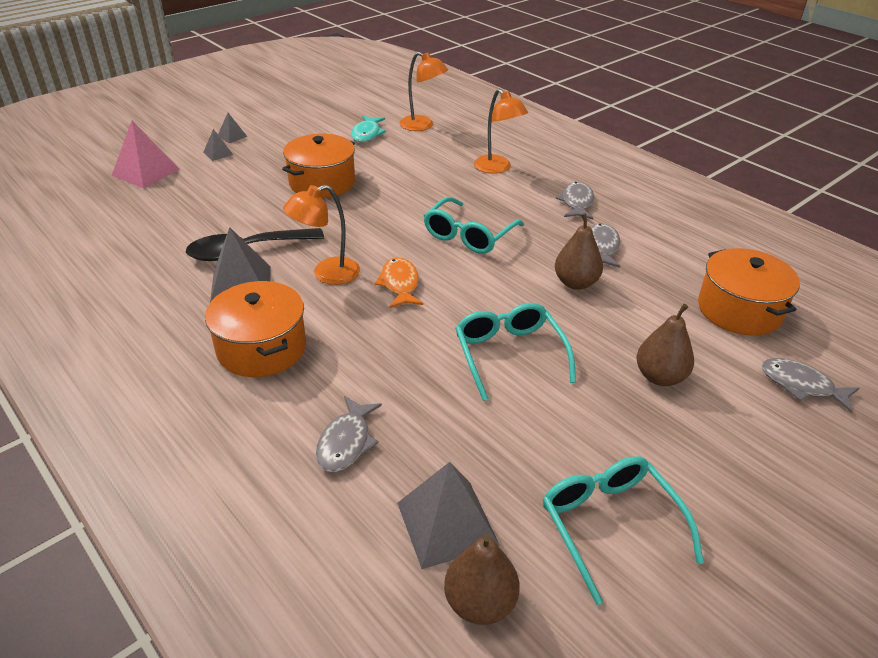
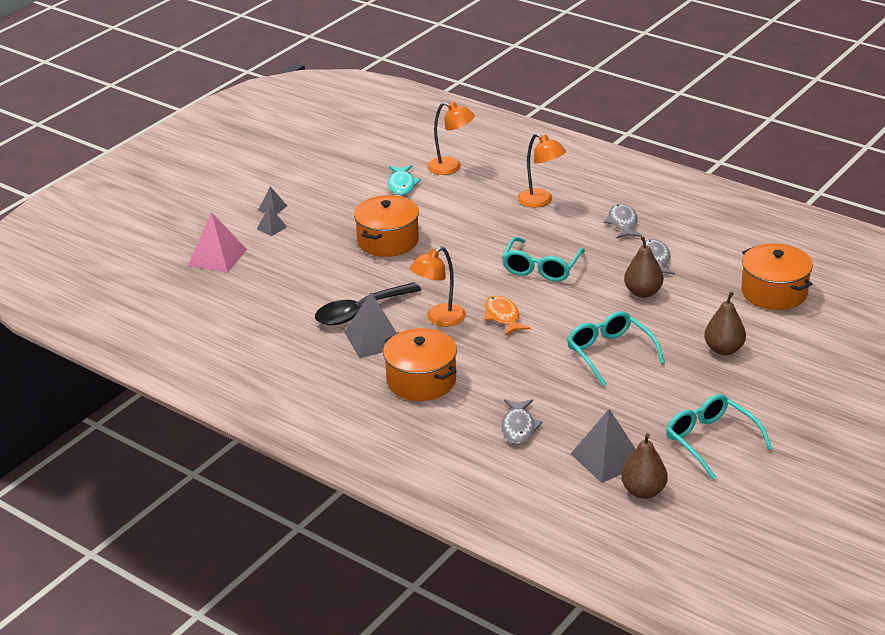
camera: 10 degrees left, 5 degrees down
(801, 385) = (824, 338): grey fish -> none

